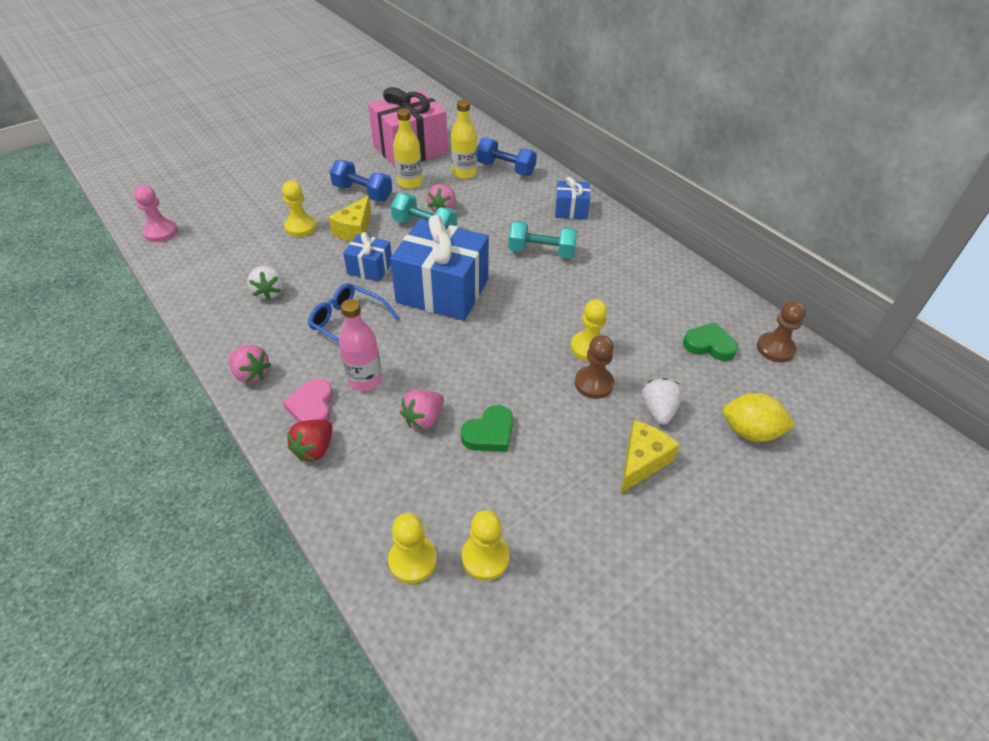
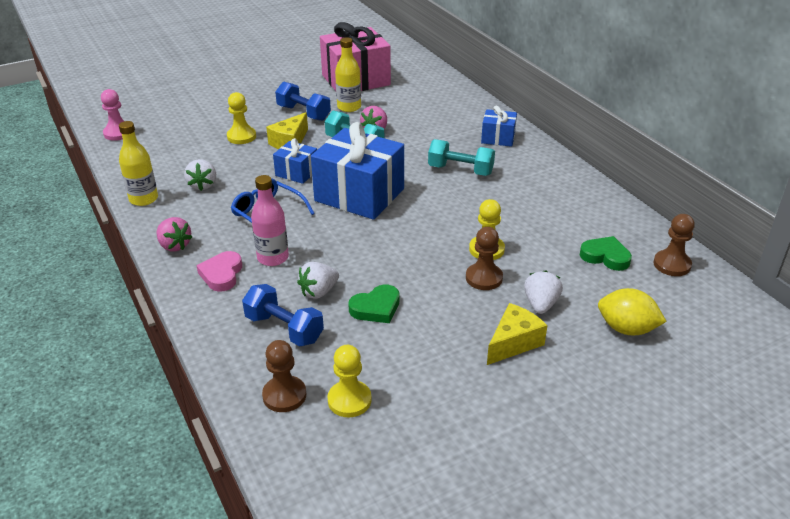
camera: 10 degrees right, 10 degrees down
(314, 449) = (217, 306): red strawberry -> none
(412, 560) = (284, 395): yellow pawn -> brown pawn
(423, 419) = (319, 292): pink strawberry -> white strawberry
(464, 173) = (402, 102): yellow bottle -> yellow bottle (144, 199)
(505, 169) = (443, 101): blue dumbbell -> blue dumbbell (284, 328)

